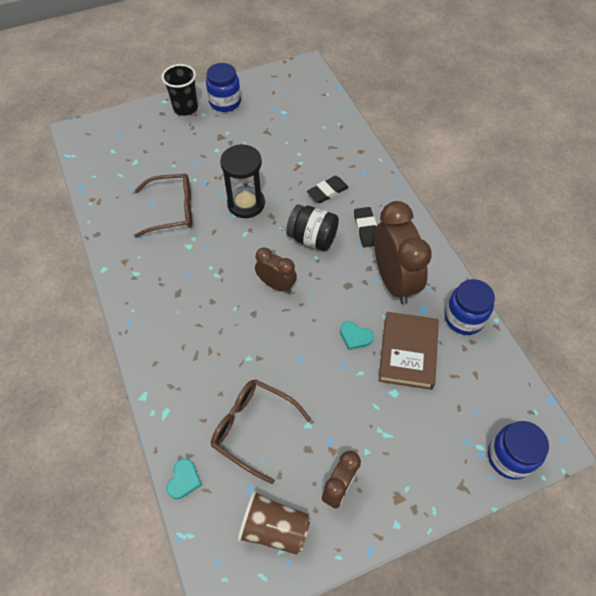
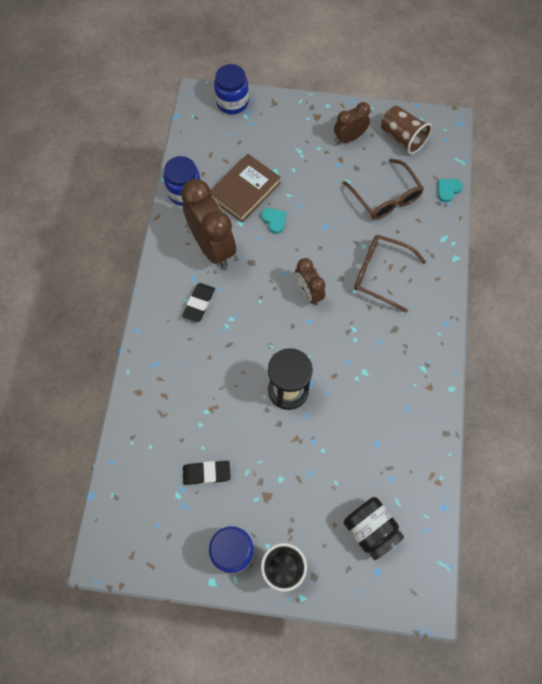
camera: 150 degrees left, 10 degrees up
(172, 210) = (362, 422): brown glasses -> brown glasses (380, 274)
(312, 238) = (251, 320): black jar -> black jar (370, 529)
(327, 191) = (204, 361): black eraser -> black eraser (206, 473)
(393, 280) = (212, 247): brown clock -> brown clock turned 135 degrees clockwise

